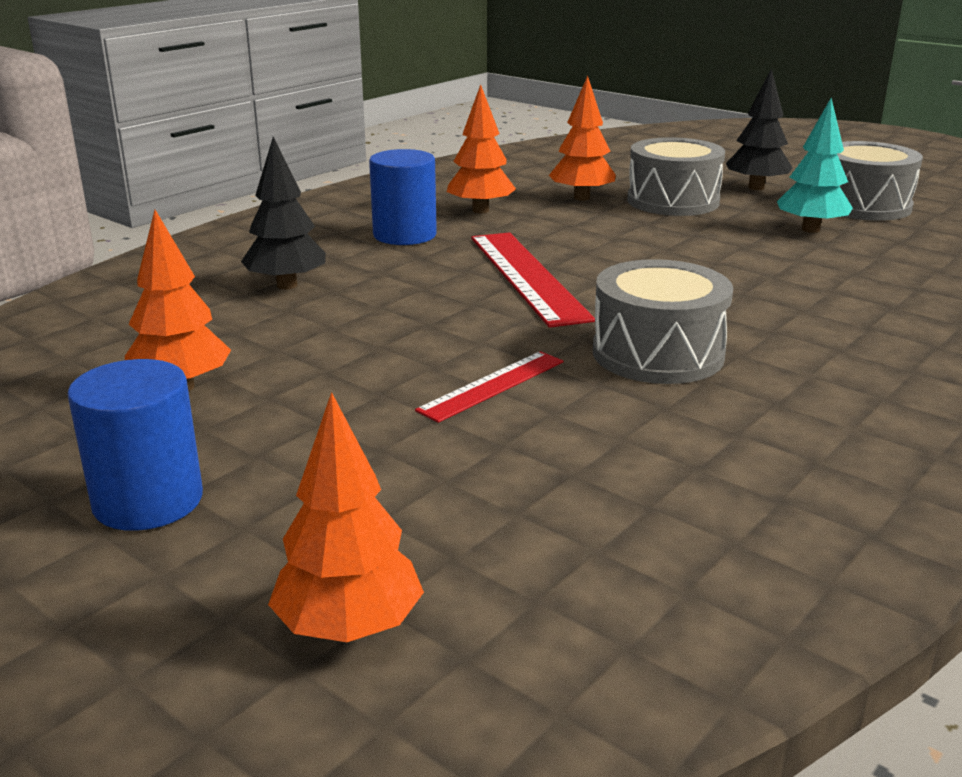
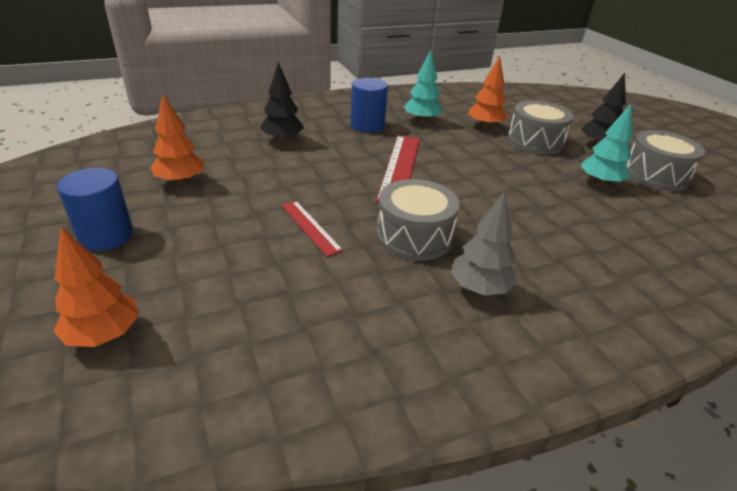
camera: 25 degrees right, 10 degrees up
(480, 210) = (421, 120): orange tree -> turquoise tree
(492, 386) = (310, 227): red ruler -> red ruler turned 75 degrees clockwise
(816, 386) = (479, 288): none -> grey tree

